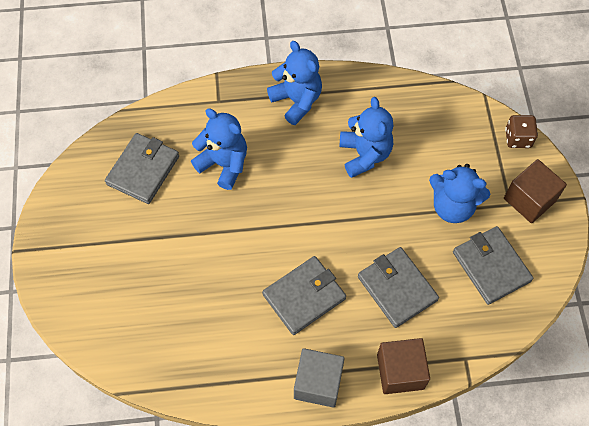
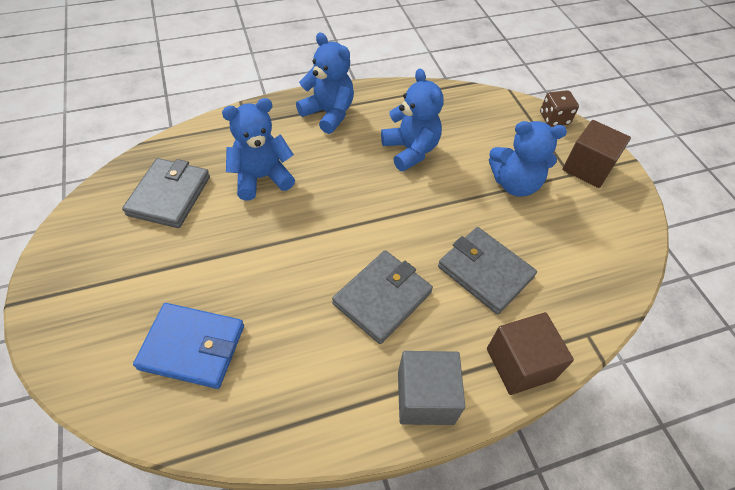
camera: 15 degrees left, 10 degrees down
(150, 310) = (192, 347): none -> blue wallet
(224, 164) = (261, 178): blue teddy bear -> blue teddy bear turned 45 degrees counterclockwise
(491, 266) = (576, 234): grey wallet -> none

